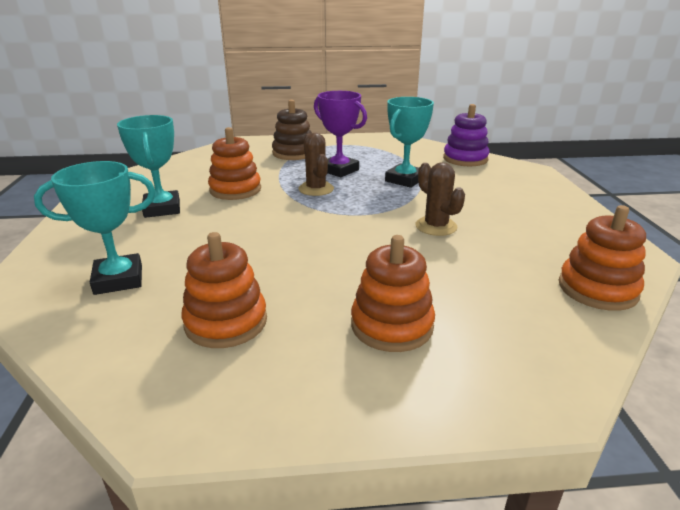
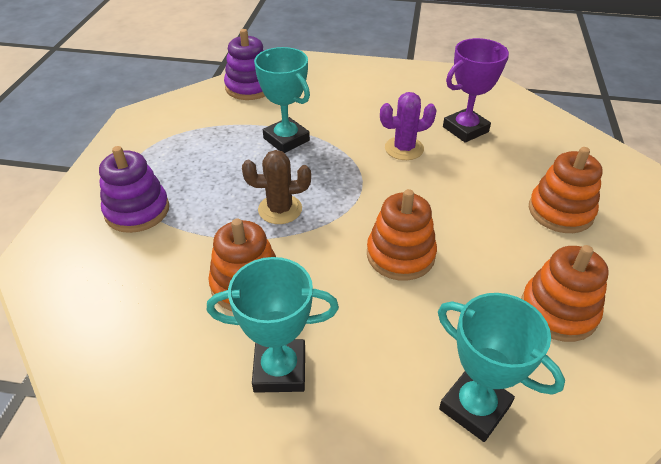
camera: 75 degrees left, 15 degrees up
(118, 279) = (474, 407): turquoise trophy -> turquoise trophy turned 45 degrees counterclockwise
(293, 153) = (137, 211): brown stacking toy -> purple stacking toy
(339, 170) = (229, 180): purple trophy -> purple trophy (465, 129)
(436, 226) = (404, 148): brown cactus -> purple cactus
(597, 289) = (516, 107): orange stacking toy -> orange stacking toy (400, 255)

